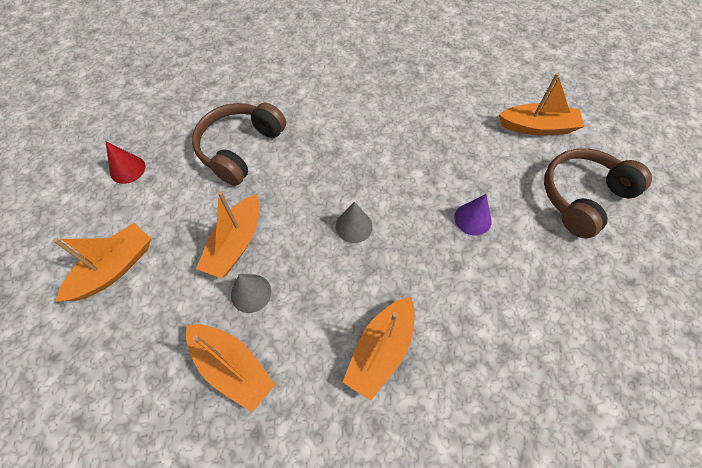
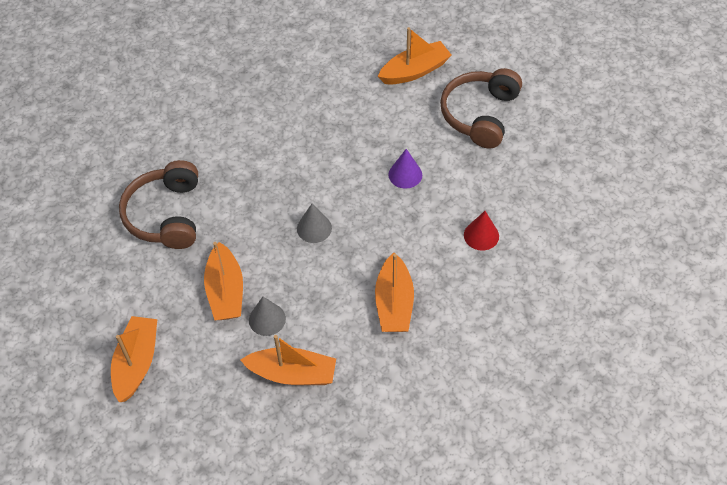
camera: 30 degrees left, 5 degrees down
(127, 169) = (74, 284): red cone -> red cone (481, 235)

